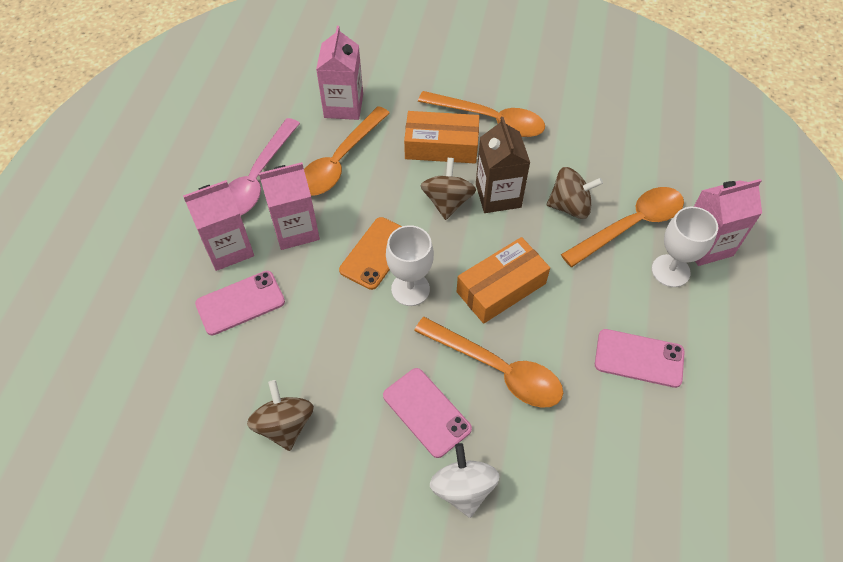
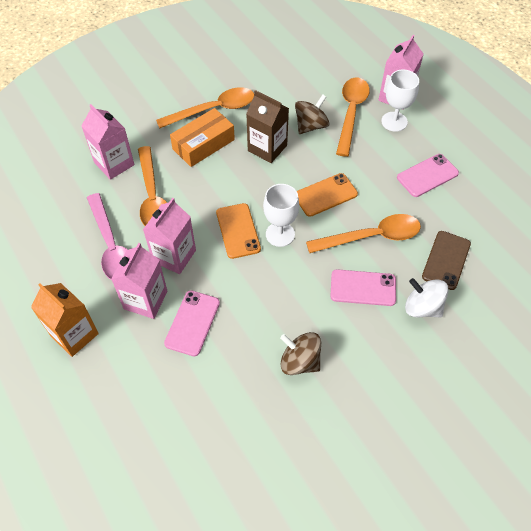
camera: 45 degrees left, 0 degrees up
(146, 230) = (74, 334): none -> orange carton
(447, 202) = (244, 172): brown spinning top -> none
(501, 287) = (325, 195): orange box -> orange phone
(549, 465) = (446, 260): none -> brown phone

